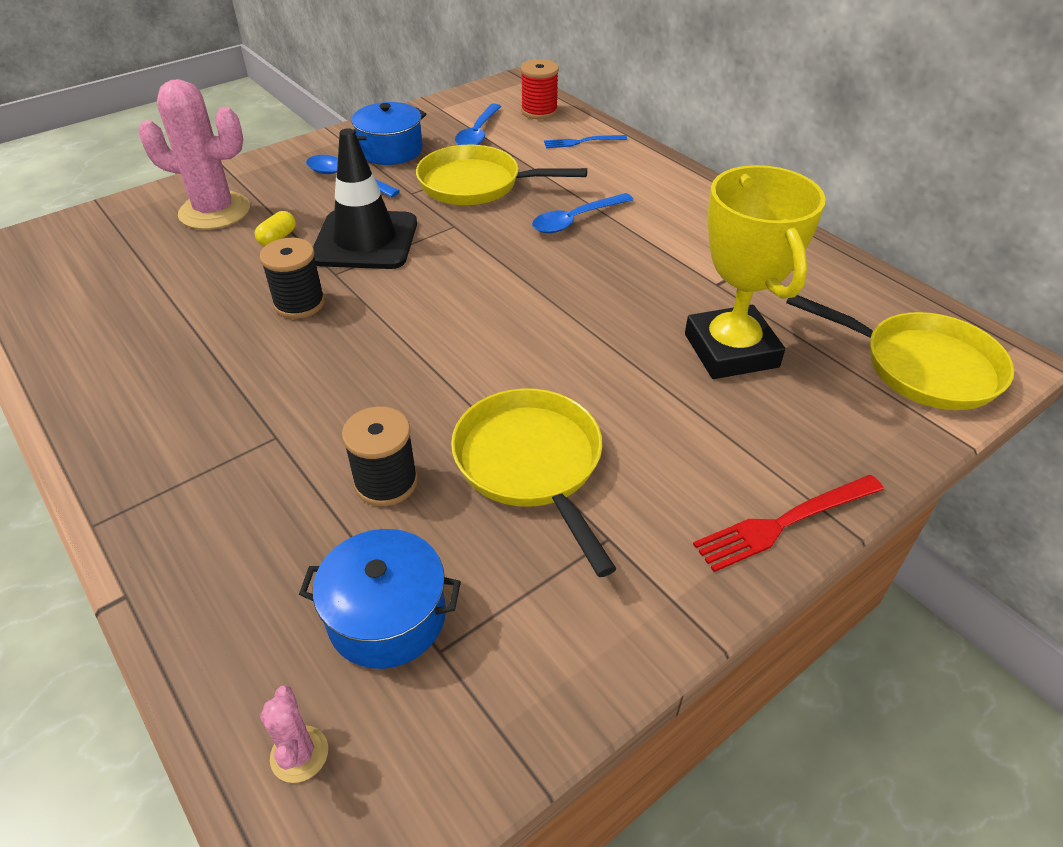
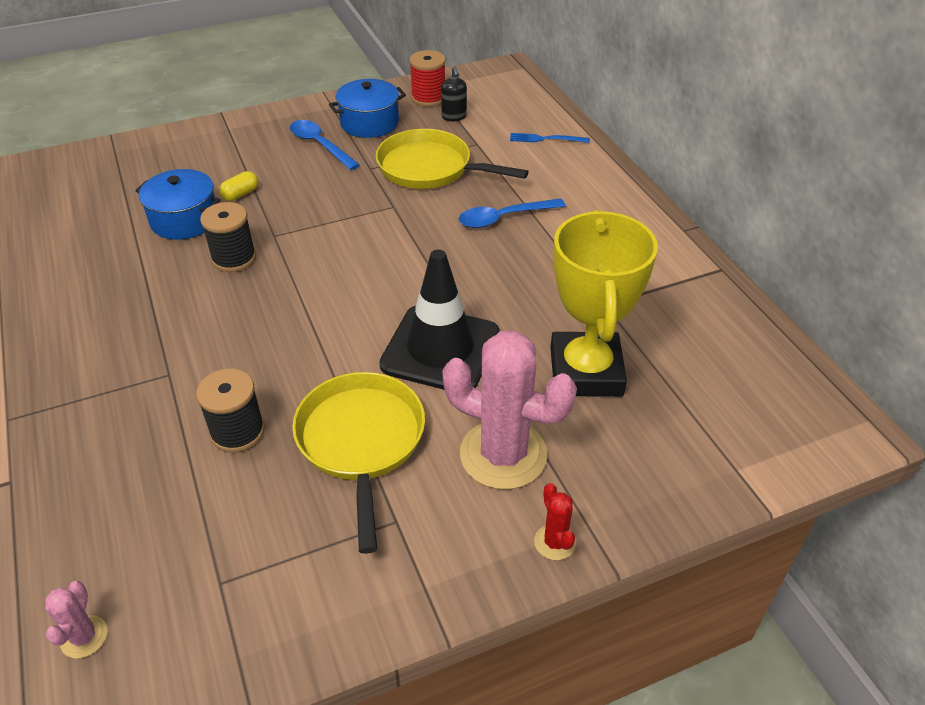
camera: 15 degrees right, 0 degrees up
(215, 211) = (200, 160): pink cactus -> pink cactus (503, 454)
(365, 240) = (311, 208): black traffic cone -> black traffic cone (440, 349)
(387, 616) = (191, 545): blue pot -> blue pot (184, 220)
(478, 133) = (454, 117): blue spoon -> black soap dispenser
(539, 111) = (520, 101): red spool -> red spool (428, 98)
(784, 522) = (554, 542): red fork -> red cactus
(921, 366) = (760, 422): yellow pan -> none

